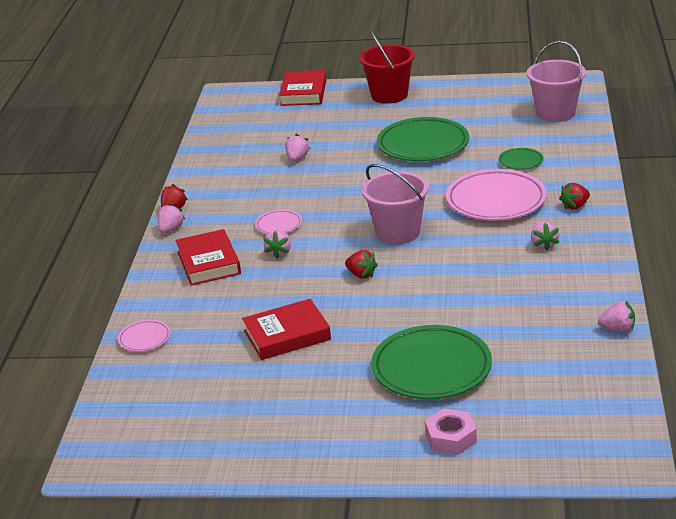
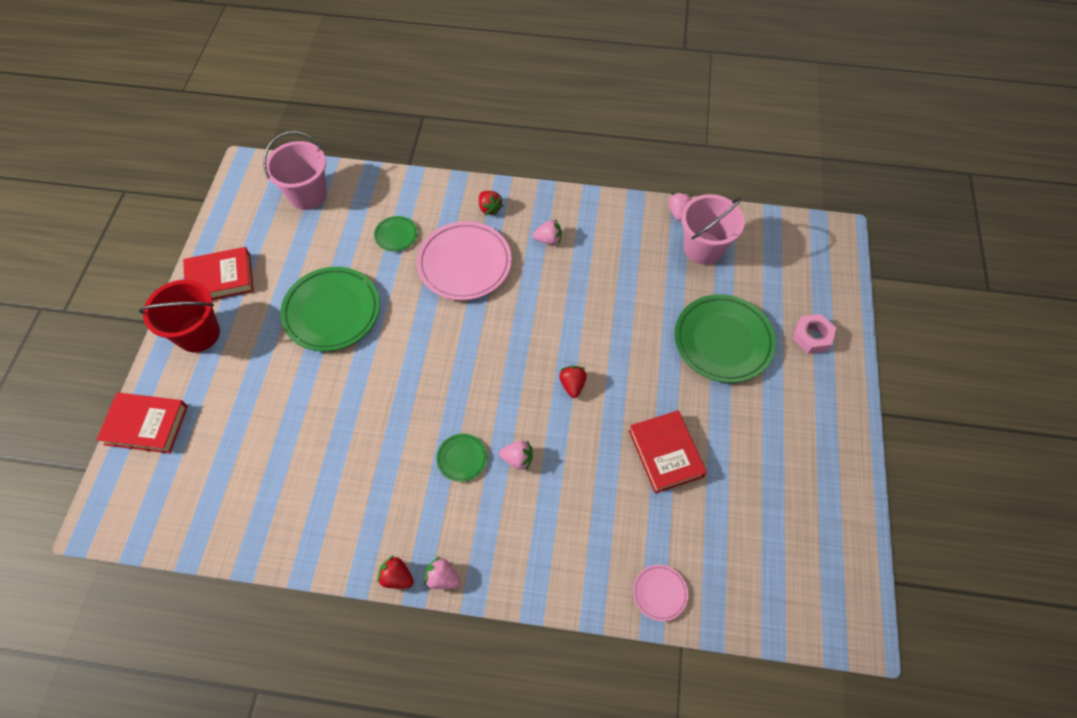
camera: 90 degrees left, 30 degrees up
(209, 263) = (524, 531): red book -> red book (220, 278)
(279, 225) = (462, 458): pink plate -> green plate
(297, 158) = (317, 436): pink strawberry -> none
(361, 275) = (572, 385): red strawberry -> red strawberry turned 45 degrees counterclockwise
(398, 232) = (503, 349): pink bucket -> pink bucket (703, 248)

